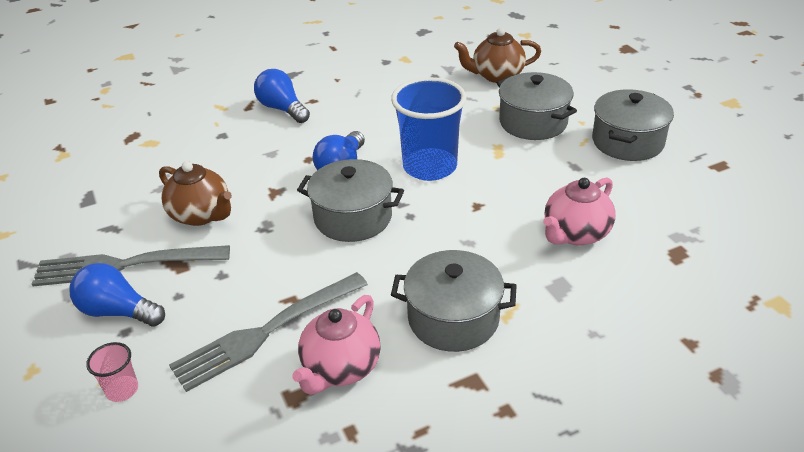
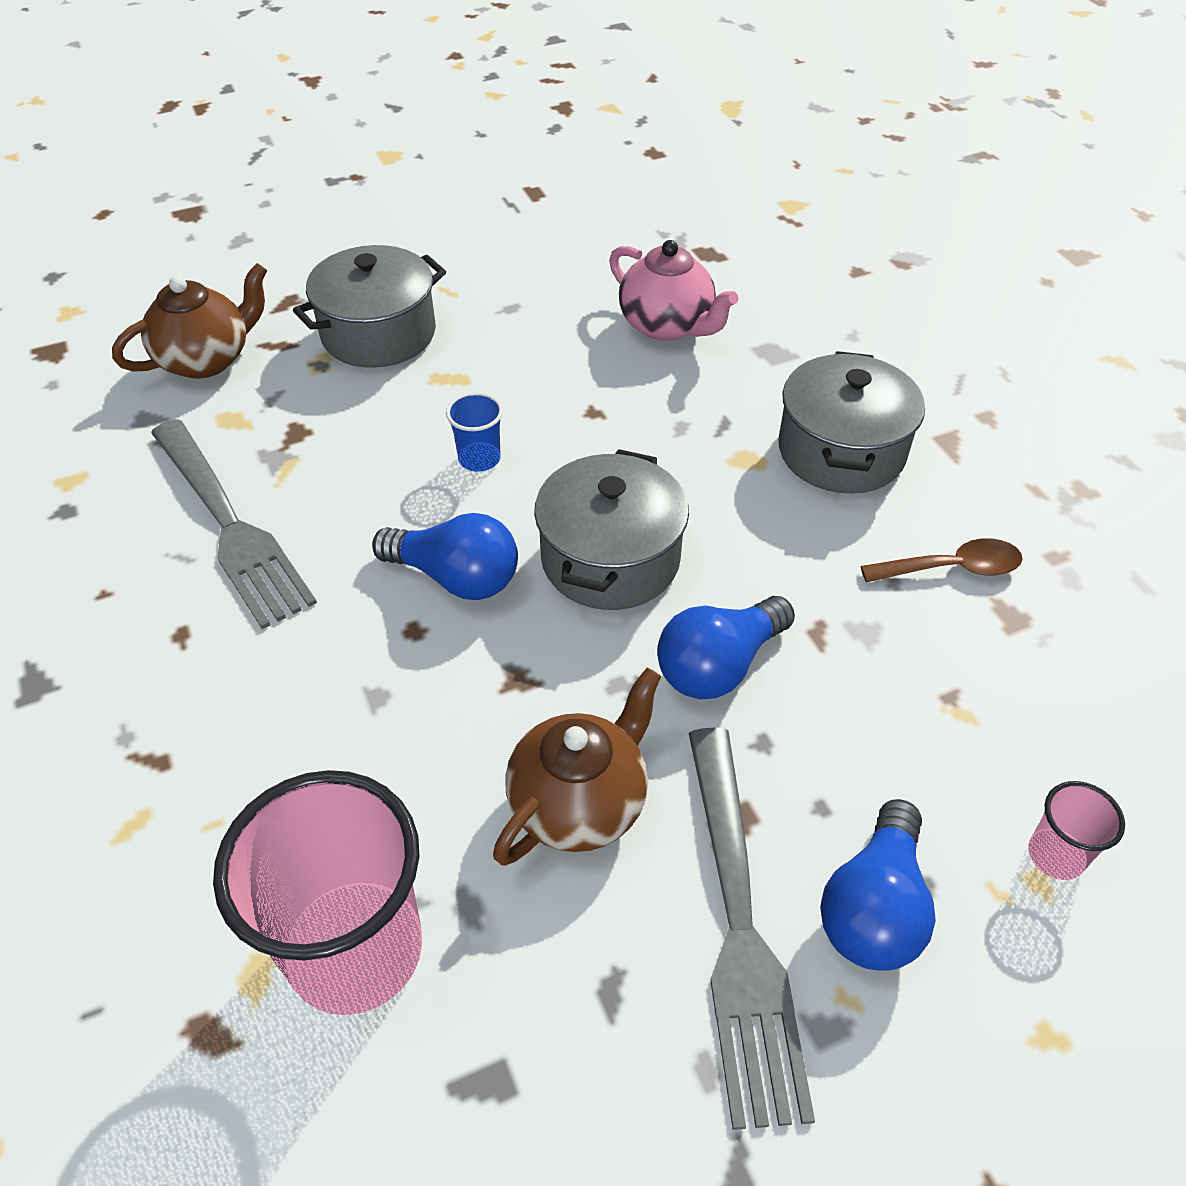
camera: 90 degrees left, 10 degrees up
(151, 163) = (355, 950): none -> pink cup
(266, 332) = (895, 662): grey fork -> grey fork (230, 525)
(282, 109) = (196, 689): blue light bulb -> blue light bulb (718, 666)
(340, 368) = (952, 568): pink teapot -> brown spoon
(430, 167) = (479, 459): blue cup -> blue cup, size x0.44
(496, 76) = (207, 359): brown teapot -> brown teapot turned 120 degrees counterclockwise
(627, 142) = (460, 253): grey pot -> none

